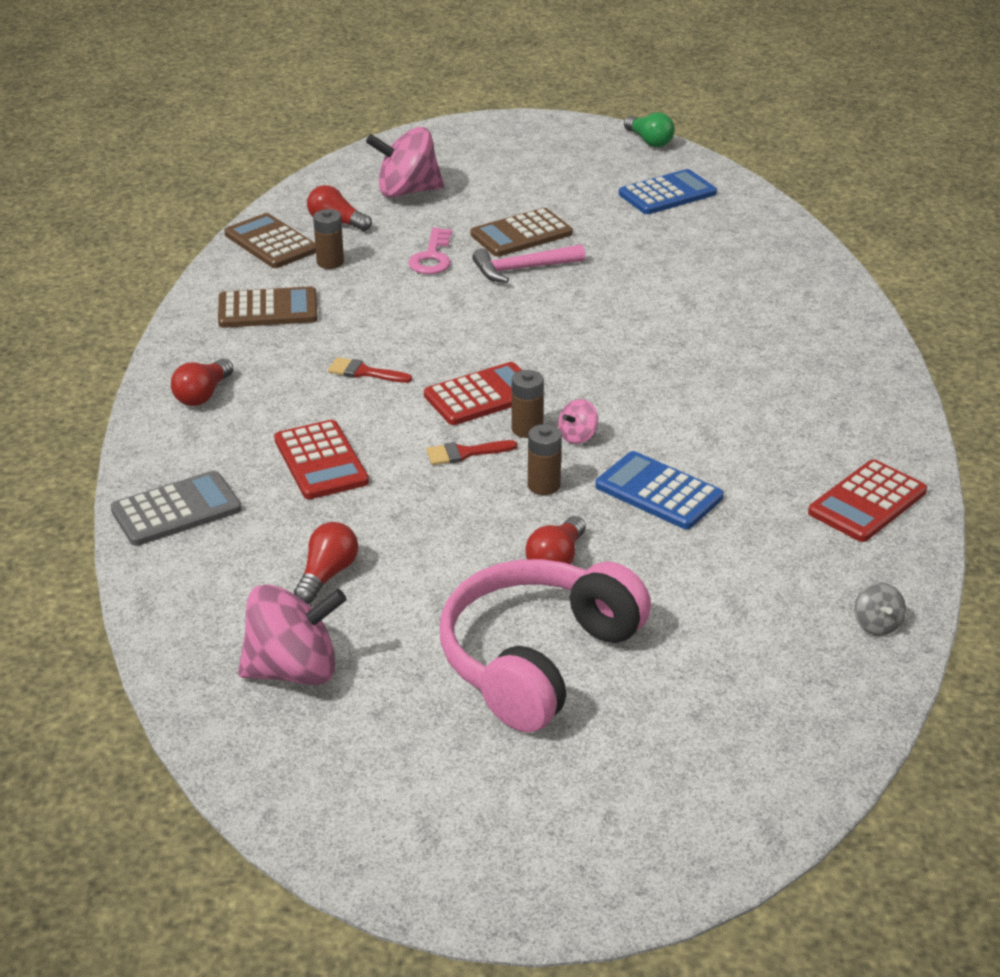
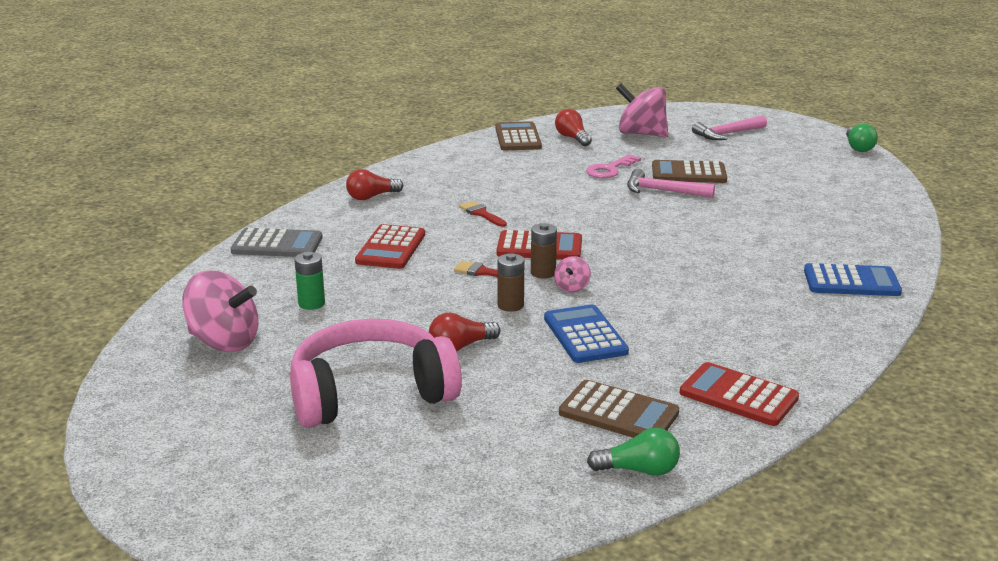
camera: 35 degrees right, 10 degrees down
(268, 309) = (468, 168): brown calculator -> brown calculator (618, 413)
(327, 575) = (311, 303): red light bulb -> green battery
(330, 262) = (540, 156): brown battery -> none
(499, 163) = (727, 134): none -> pink hammer
(577, 436) = (572, 287): pink spinning top -> pink spinning top turned 60 degrees counterclockwise
(667, 194) = (831, 178): blue calculator -> blue calculator (851, 282)
(867, 502) = (738, 395): red calculator -> red calculator turned 45 degrees clockwise
(876, 624) = (639, 470): grey spinning top -> green light bulb

